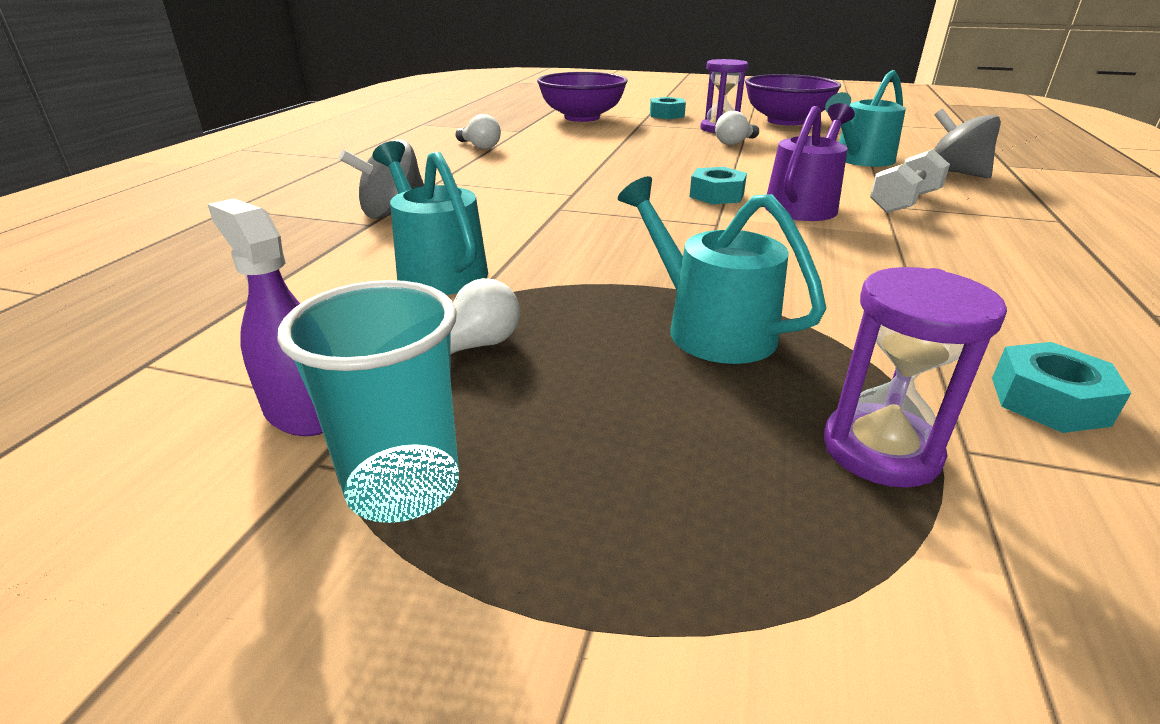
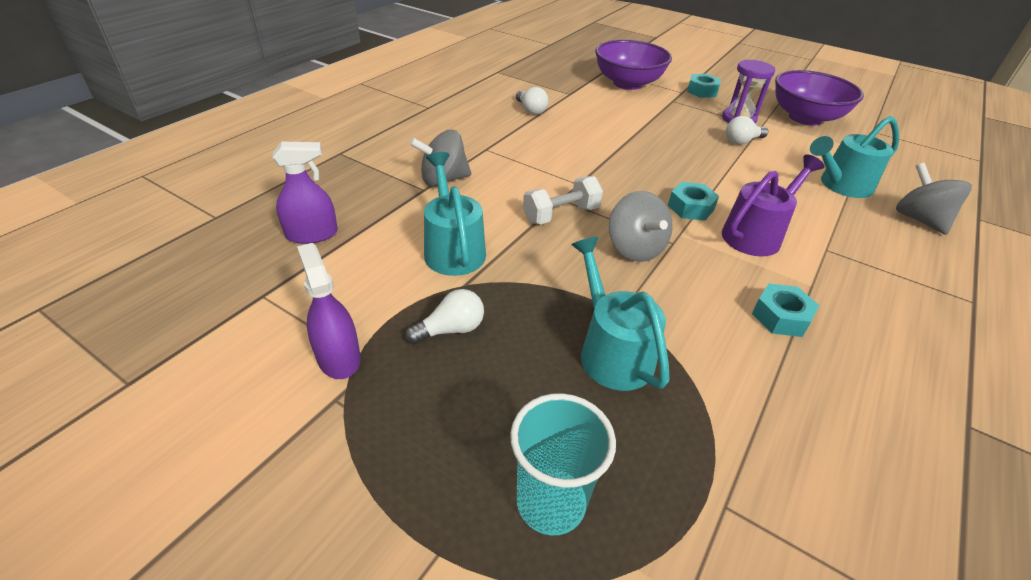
camera: 15 degrees right, 10 degrees up
(212, 287) = (312, 234): none -> purple spray bottle
(403, 487) = (375, 431): turquoise cup -> turquoise cup (551, 502)
(676, 235) = (635, 248): none -> grey spinning top
(880, 450) = (667, 488): purple hourglass -> none
(904, 202) = (845, 249): white dumbbell -> white dumbbell (561, 214)
(1048, 401) = (814, 483): turquoise nut -> turquoise nut (781, 317)

